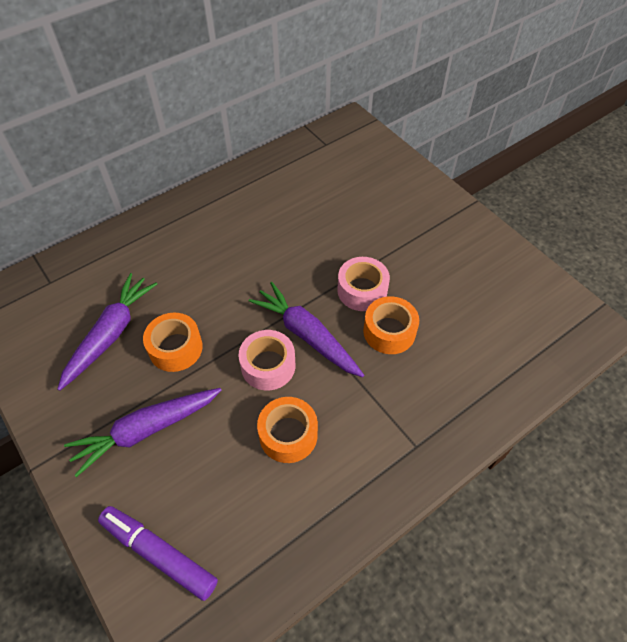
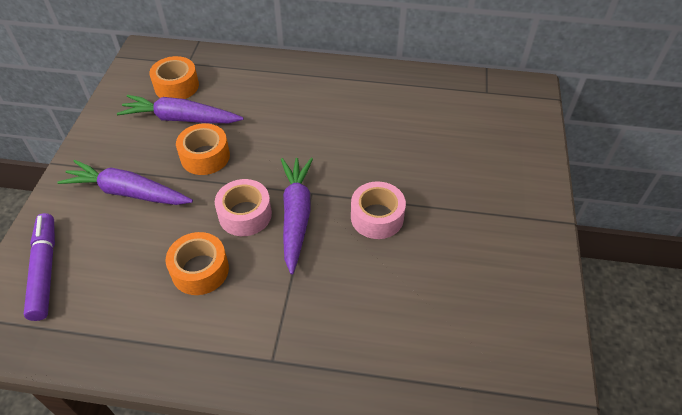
camera: 45 degrees right, 5 degrees down
(110, 334) = (181, 119): purple carrot -> purple carrot turned 150 degrees counterclockwise
(389, 331) = (359, 263): orange tape -> orange tape (176, 86)

